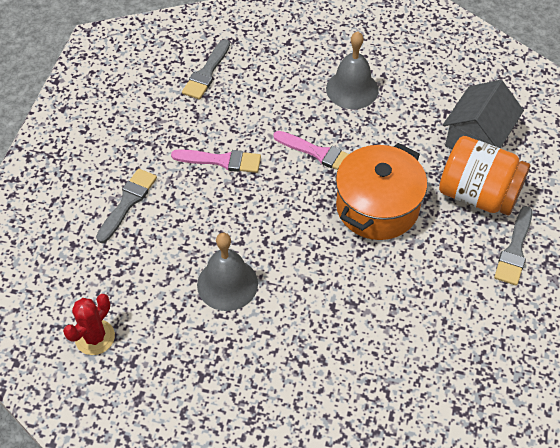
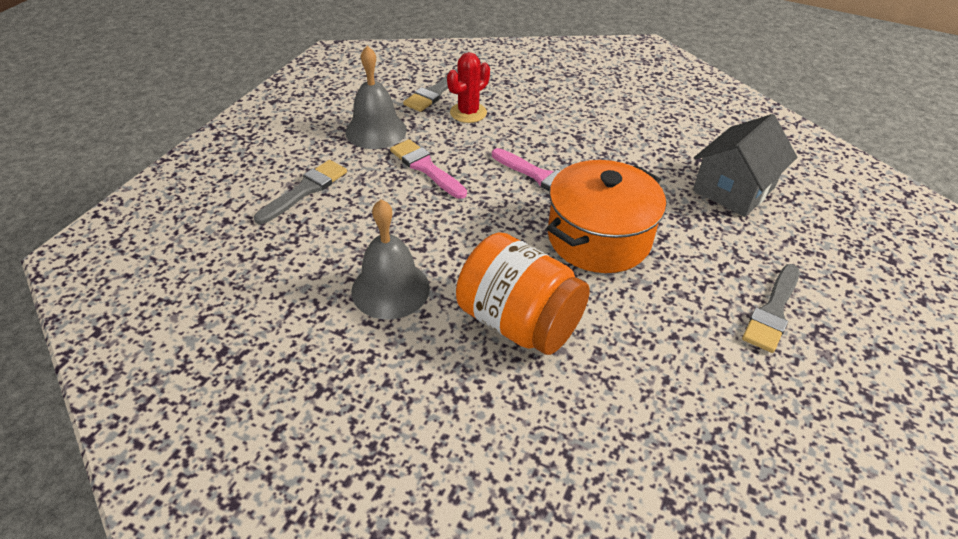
camera: 10 degrees right, 10 degrees down
(95, 337) = (205, 320): red cactus -> red cactus (468, 113)
(221, 161) = (426, 168): pink brush -> pink brush turned 150 degrees counterclockwise
(352, 89) = (592, 125): grey bell -> grey bell (376, 131)
(478, 195) = (728, 244): orange jar -> orange jar (519, 322)

